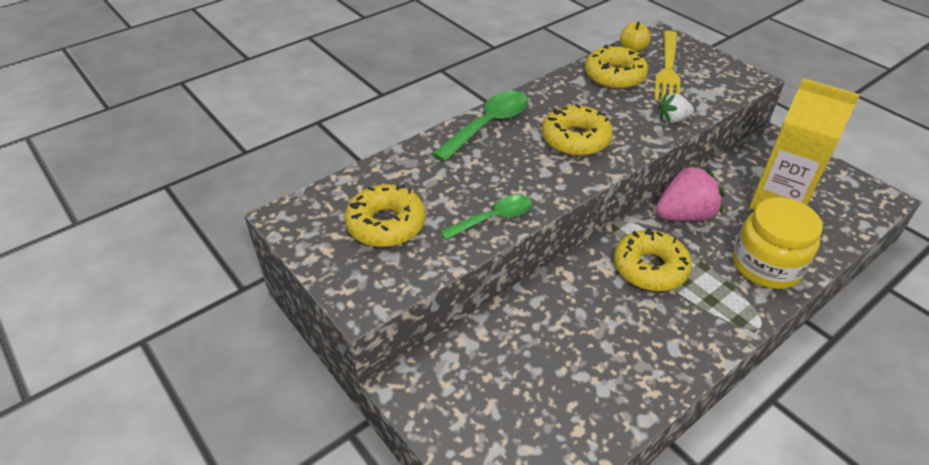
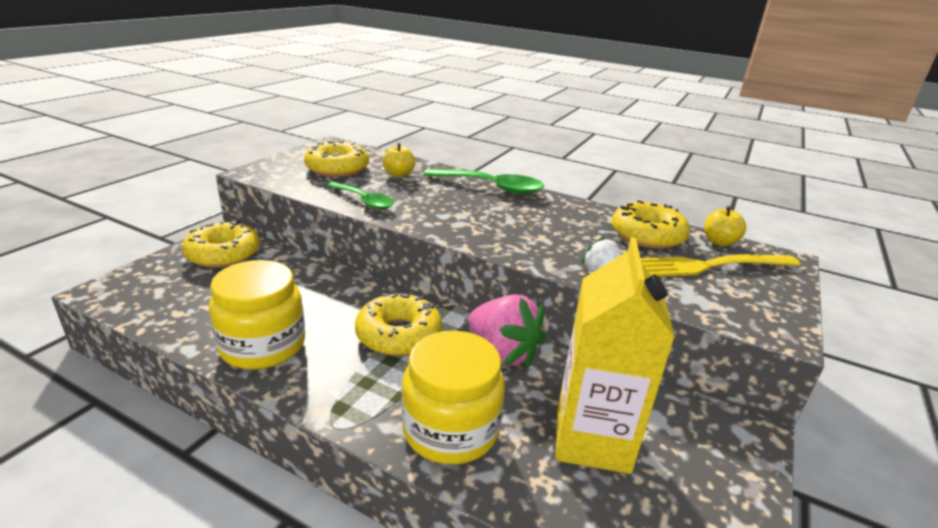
camera: 65 degrees right, 15 degrees down
(426, 179) = (399, 174): none -> yellow apple
(575, 139) = (507, 224): yellow donut -> yellow donut (223, 254)
(651, 361) = (263, 346): none -> yellow jar

